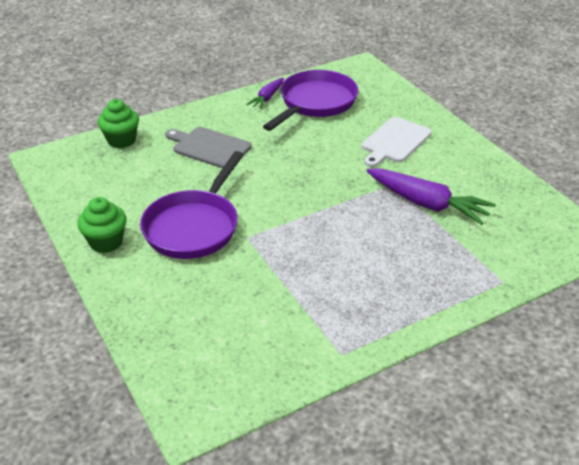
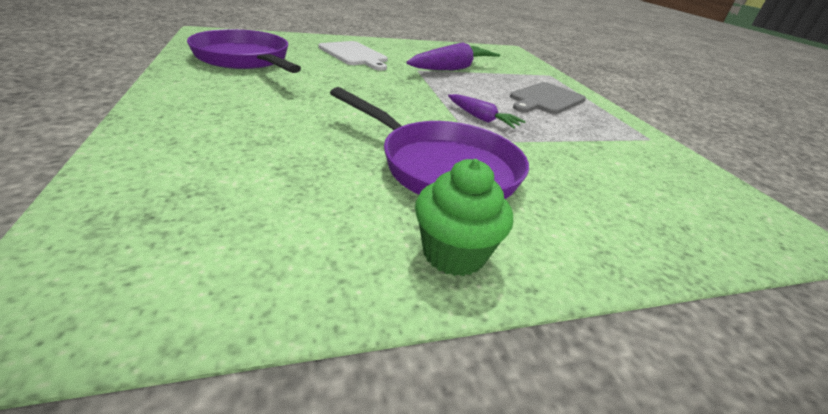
camera: 80 degrees left, 5 degrees down
(121, 140) = (131, 185): green cupcake -> none
(209, 147) = (261, 122): grey cutting board -> grey cutting board (546, 99)
(267, 98) = (194, 72): purple carrot -> purple carrot (482, 118)

